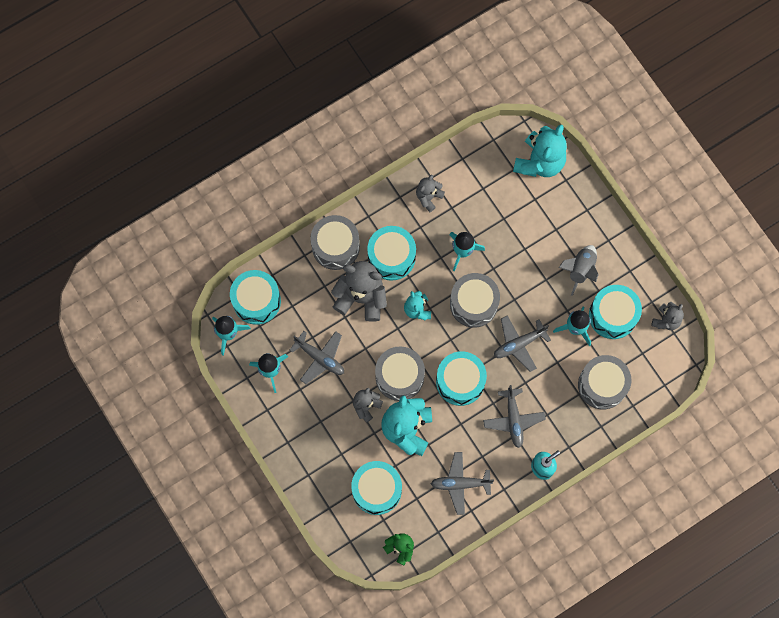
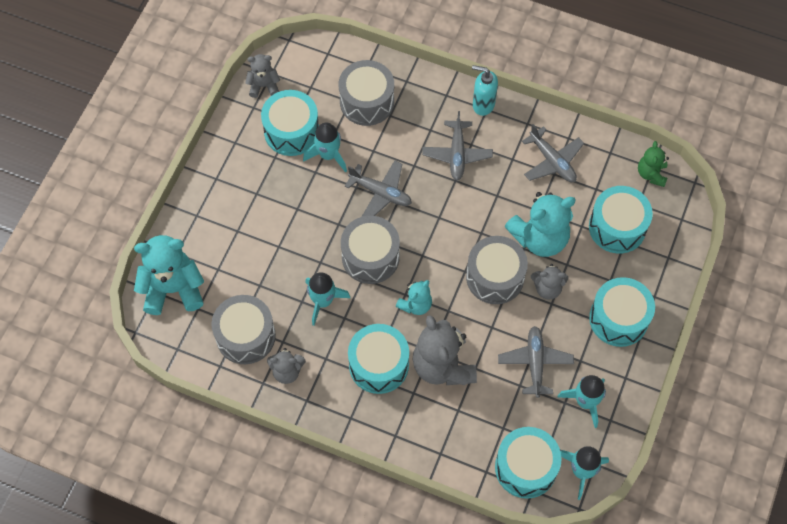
camera: 125 degrees left, 10 degrees down
(335, 246) = (408, 428): grey drum -> grey drum (245, 336)
(460, 381) = (457, 221): turquoise drum -> turquoise drum (618, 319)
(513, 419) = (457, 154): grey plane -> grey plane turned 135 degrees clockwise
(580, 270) = (265, 184): grey rocket -> none

